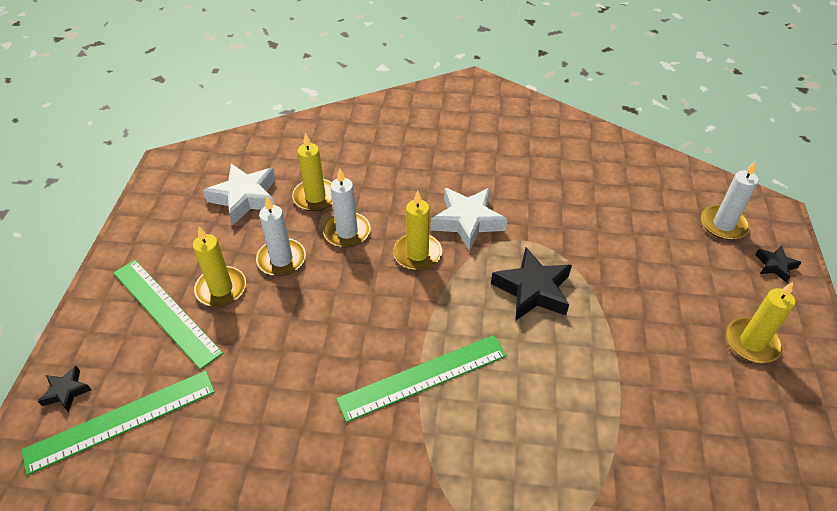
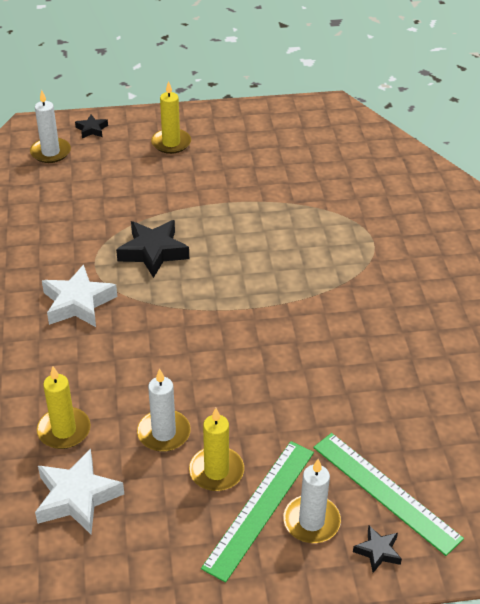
camera: 105 degrees left, 5 degrees down
(347, 232) = (112, 390): white candle -> white candle (311, 521)
(417, 254) = (130, 331): yellow candle -> none
(423, 377) = (263, 303): green ruler -> none

